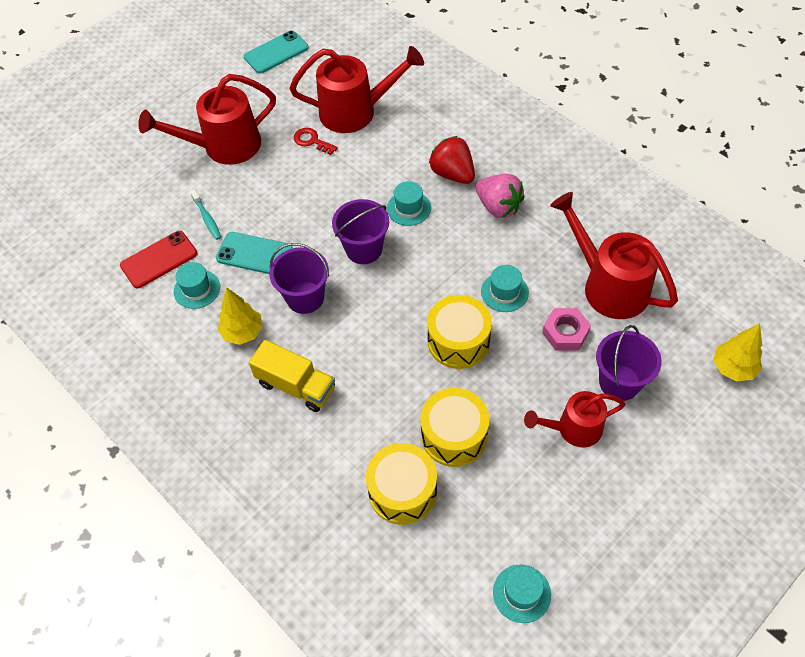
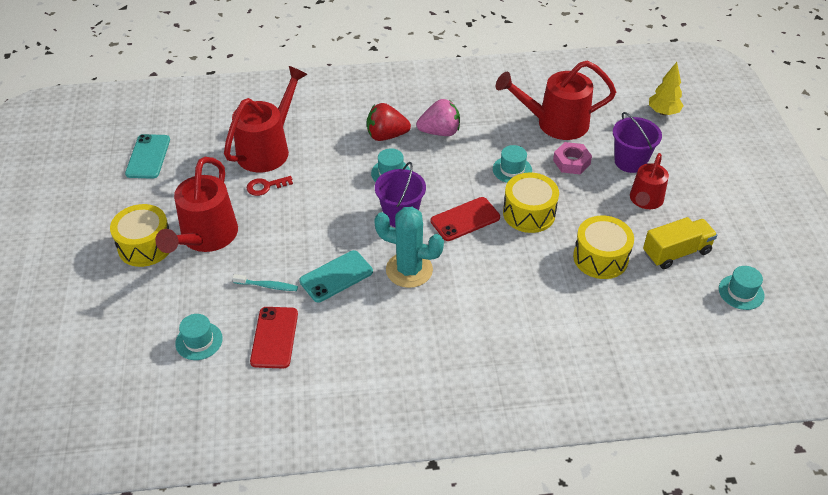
camera: 55 degrees left, 10 degrees down
(197, 289) = (331, 329): turquoise hat -> turquoise hat (199, 341)
(243, 333) = (403, 322): yellow tree -> none
(296, 386) = (482, 317): yellow truck -> yellow truck (676, 252)
(305, 297) = (409, 270): purple bucket -> turquoise cactus
(402, 491) = (621, 307): yellow drum -> yellow drum (145, 246)
(403, 298) = (465, 219): none -> red phone

